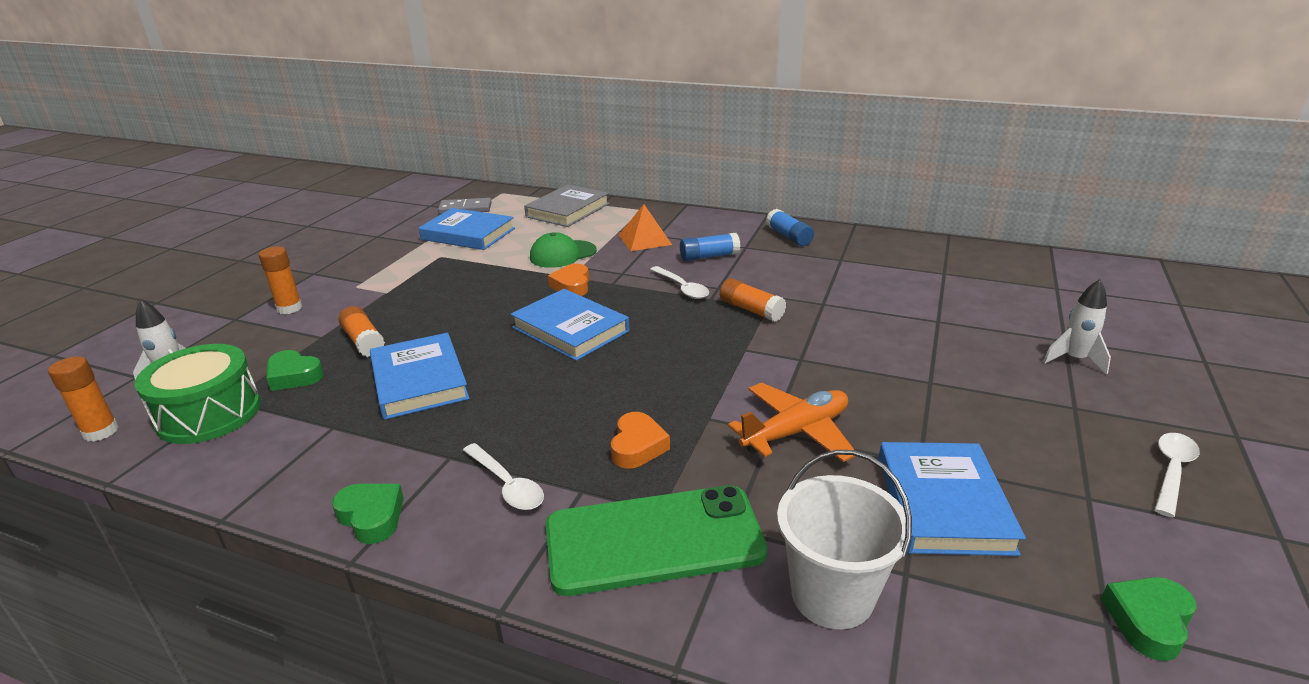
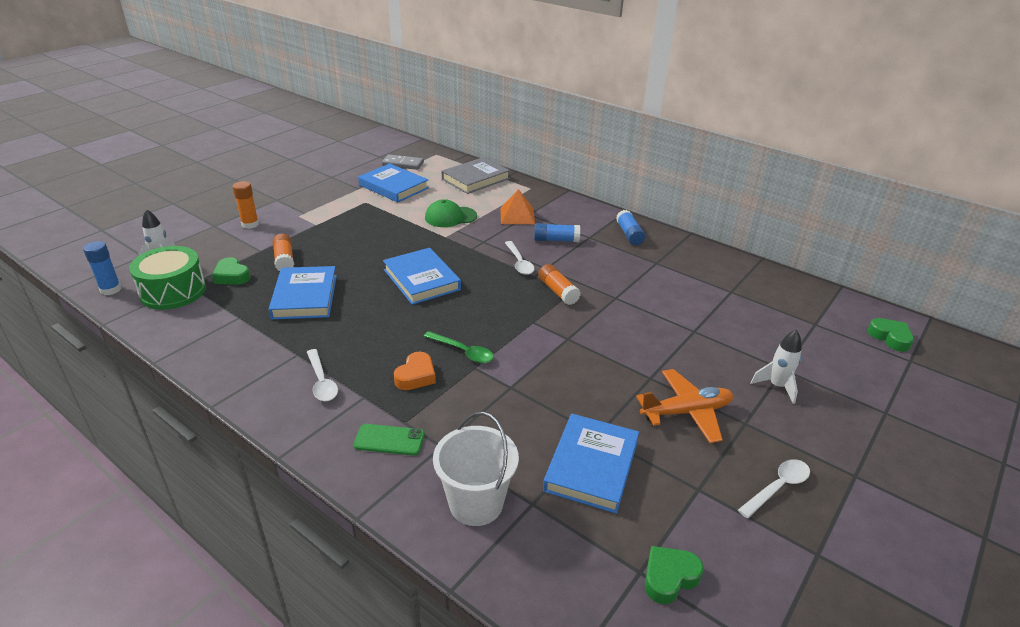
camera: 15 degrees right, 5 degrees up
(101, 432) = (110, 289): orange glue stick -> blue glue stick
(371, 517) = (234, 382): green heart -> green heart (890, 338)
(572, 285) = (442, 244): orange heart -> none
(654, 540) = (389, 440): green phone -> green phone, size x0.48
(682, 403) = (463, 352): none -> green spoon
(796, 432) = (526, 392): orange plane -> orange plane (686, 412)

